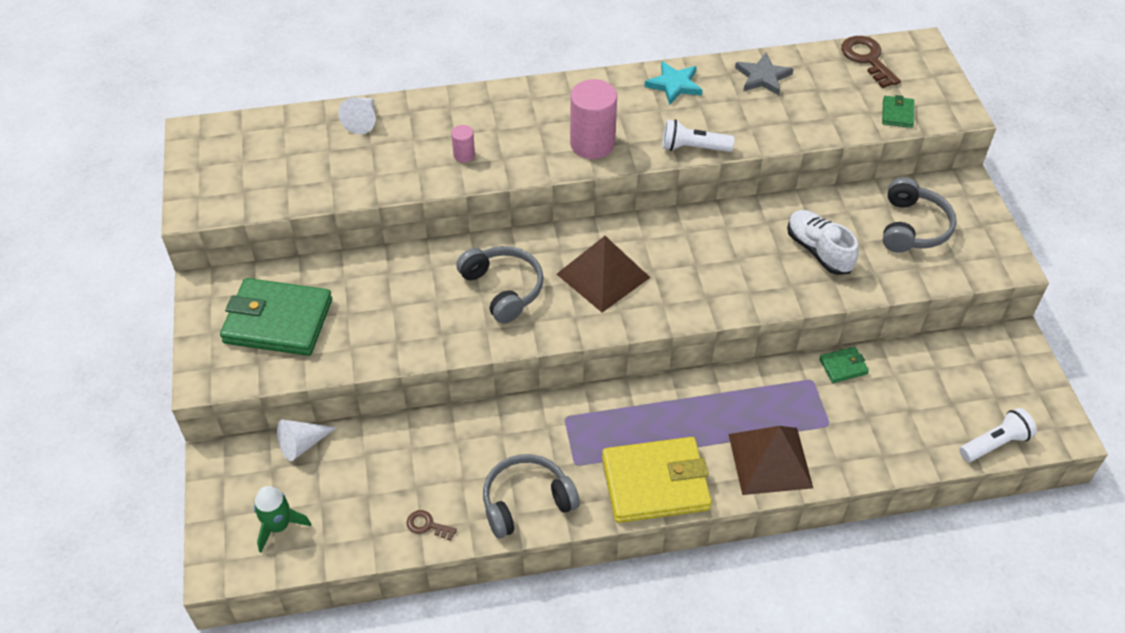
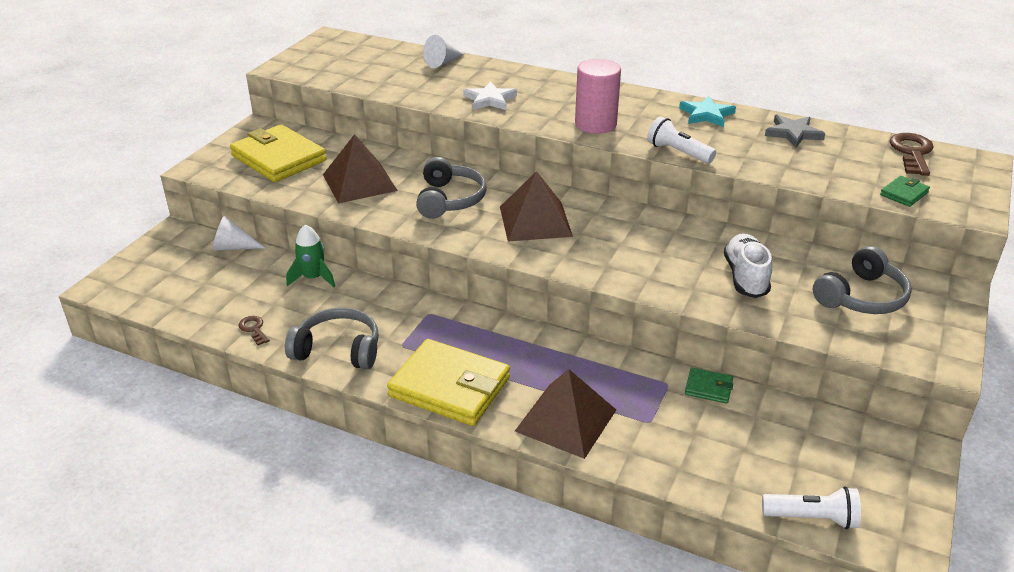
camera: 35 degrees right, 15 degrees down
(278, 321) = (278, 158): green wallet -> yellow wallet
(279, 526) = (163, 283): green rocket -> green rocket (313, 278)
(396, 311) = (359, 182): none -> brown pyramid
(464, 155) = (490, 100): pink cylinder -> white star

